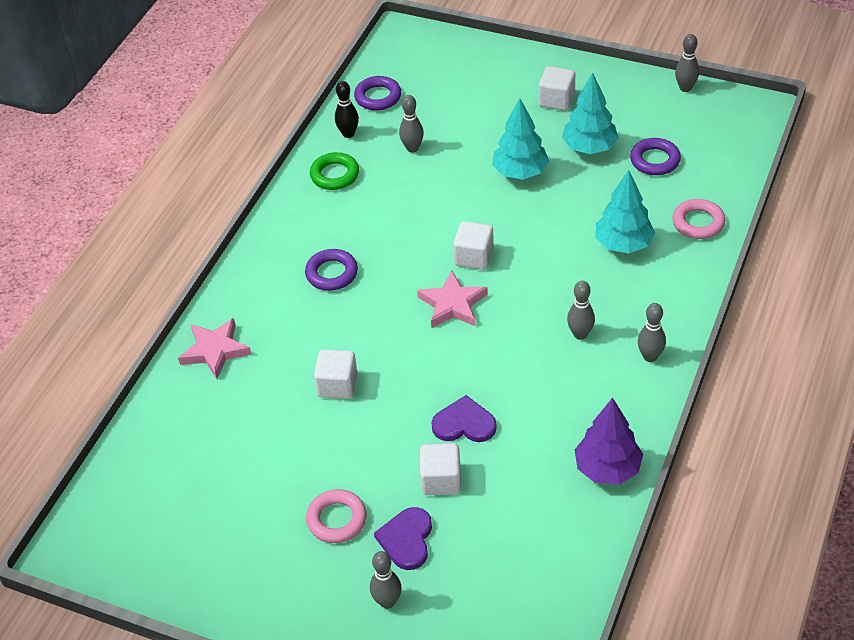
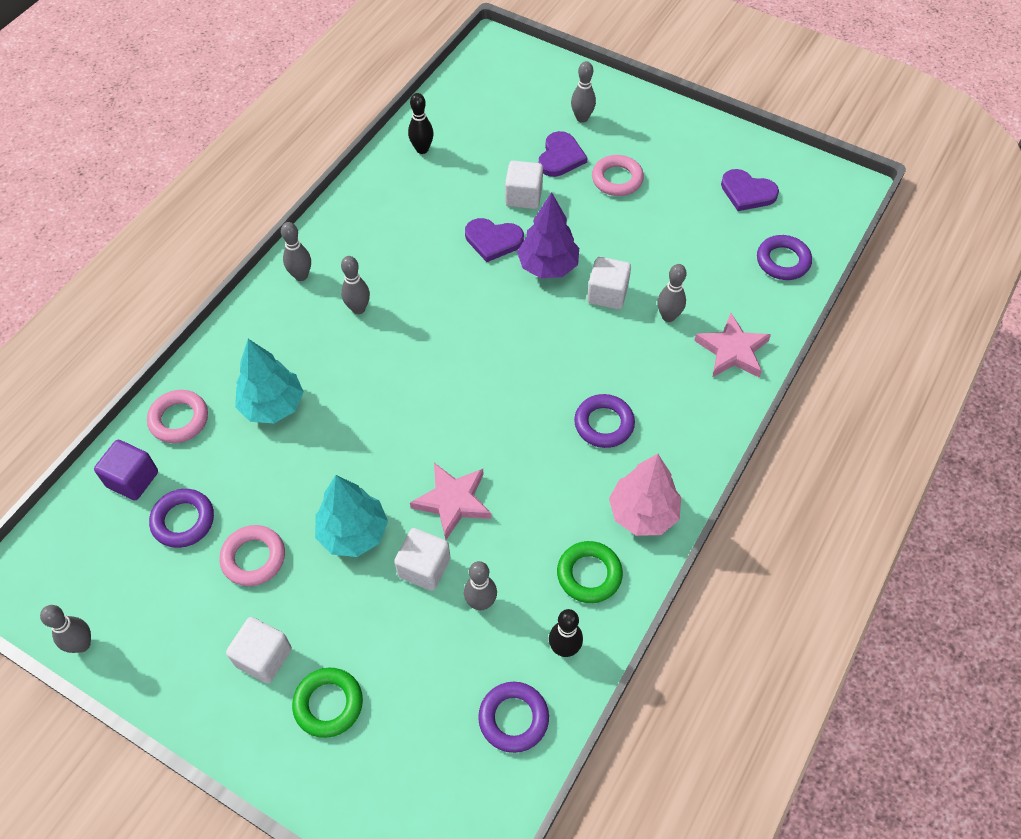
camera: 175 degrees left, 10 degrees up
(155, 448) = (783, 261): none -> purple ring
(185, 526) = (747, 192): none -> purple heart
(276, 373) = (668, 316): none -> grey bowling pin
(295, 217) = (643, 513): none -> pink tree
(452, 304) = (477, 363): pink star -> pink star (453, 501)
(474, 257) = (441, 418): white cube -> white cube (424, 567)
(503, 86) = (328, 704): none -> green ring
(574, 524) = (422, 149): none -> black bowling pin
(589, 148) = (253, 558): turquoise tree -> pink ring
(607, 469) = (380, 185): purple tree -> purple tree (548, 267)
(710, 179) = (132, 479): none -> purple cube

